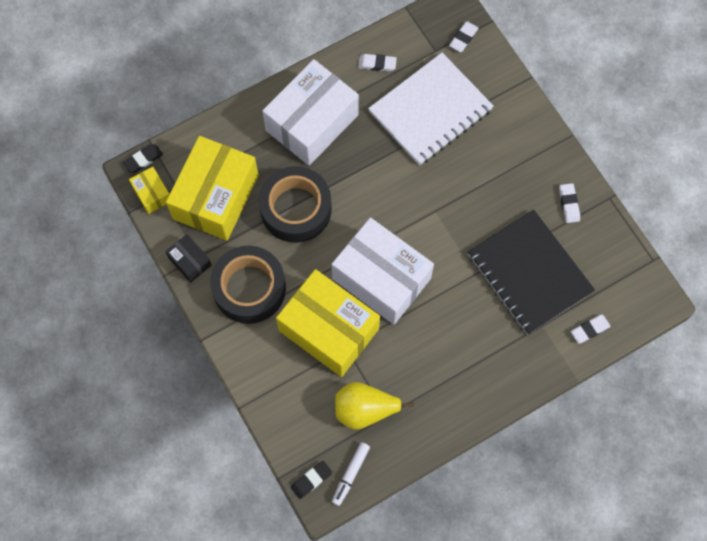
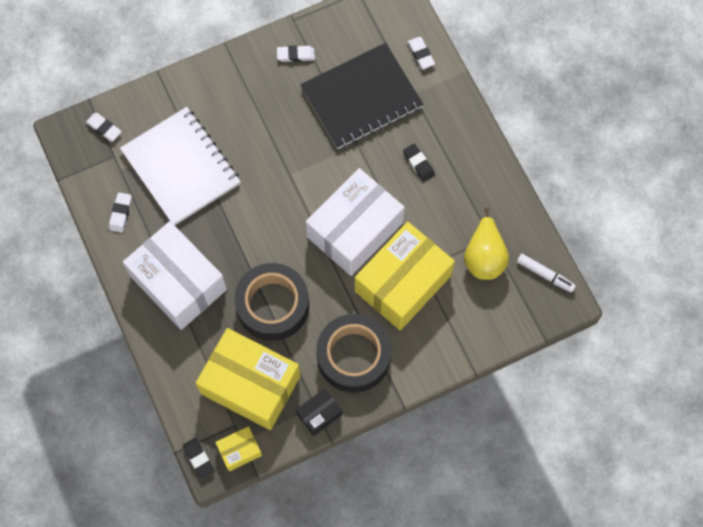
camera: 85 degrees left, 0 degrees up
(311, 480) = (549, 310): black eraser -> black eraser (418, 164)

